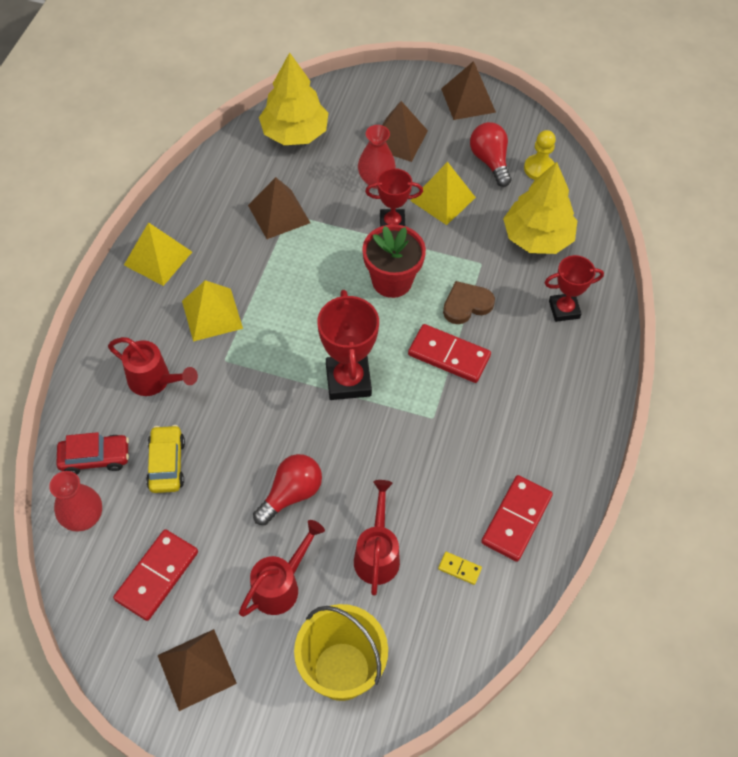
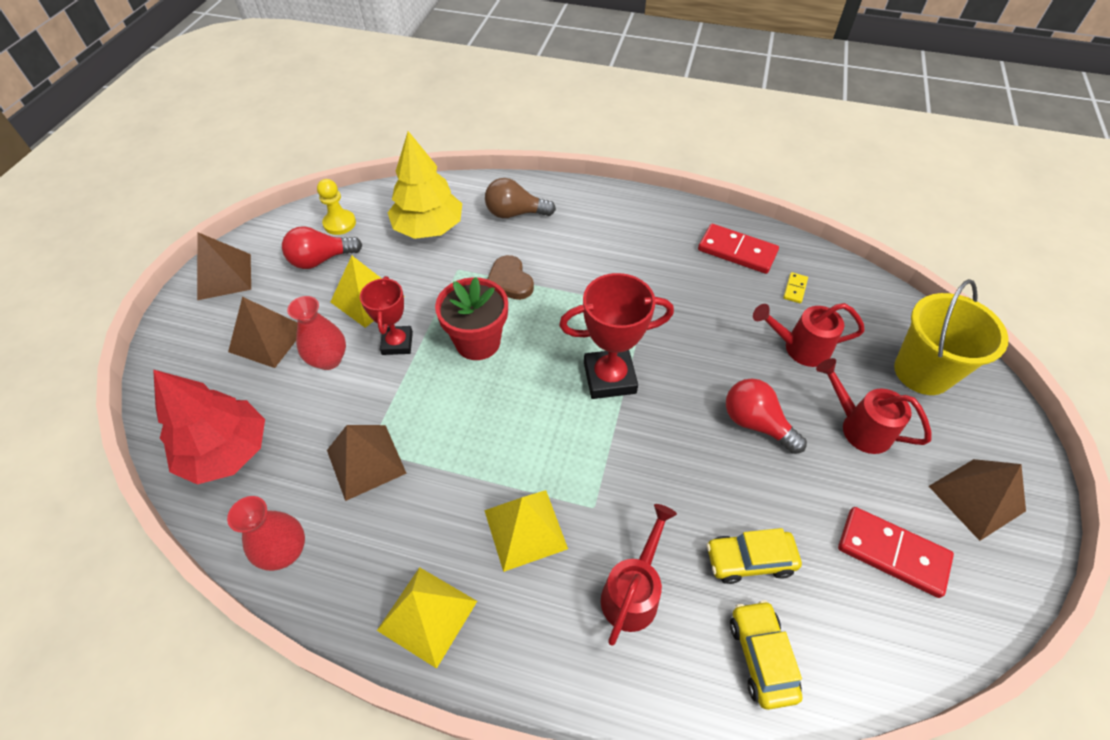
camera: 90 degrees left, 5 degrees down
(84, 517) = (848, 657): red vase -> red vase (285, 551)
(95, 458) = (761, 656): red car -> yellow car
(294, 133) = (226, 451): yellow tree -> red tree
(449, 355) = (572, 295): red domino -> none
(564, 309) = (515, 213): red trophy -> brown light bulb

